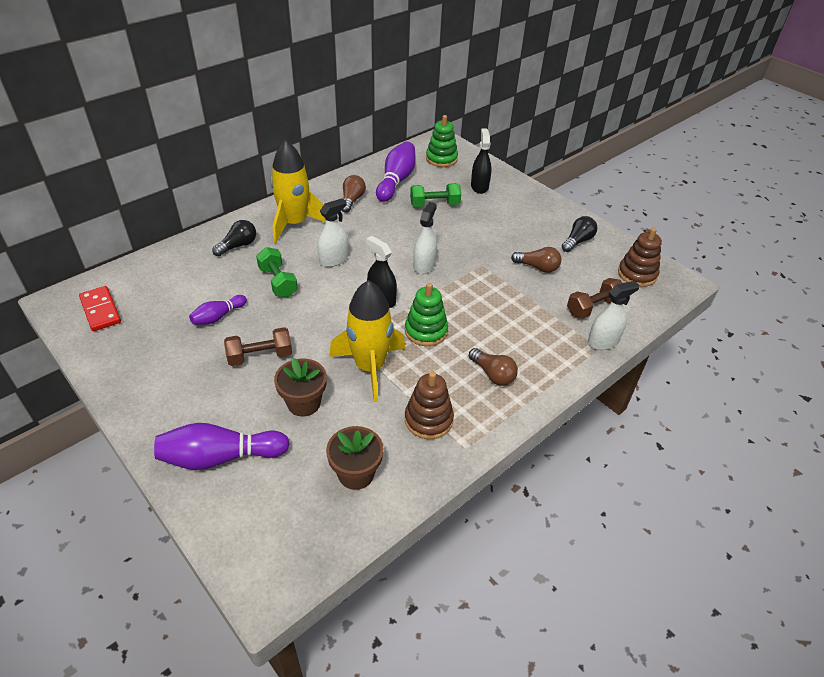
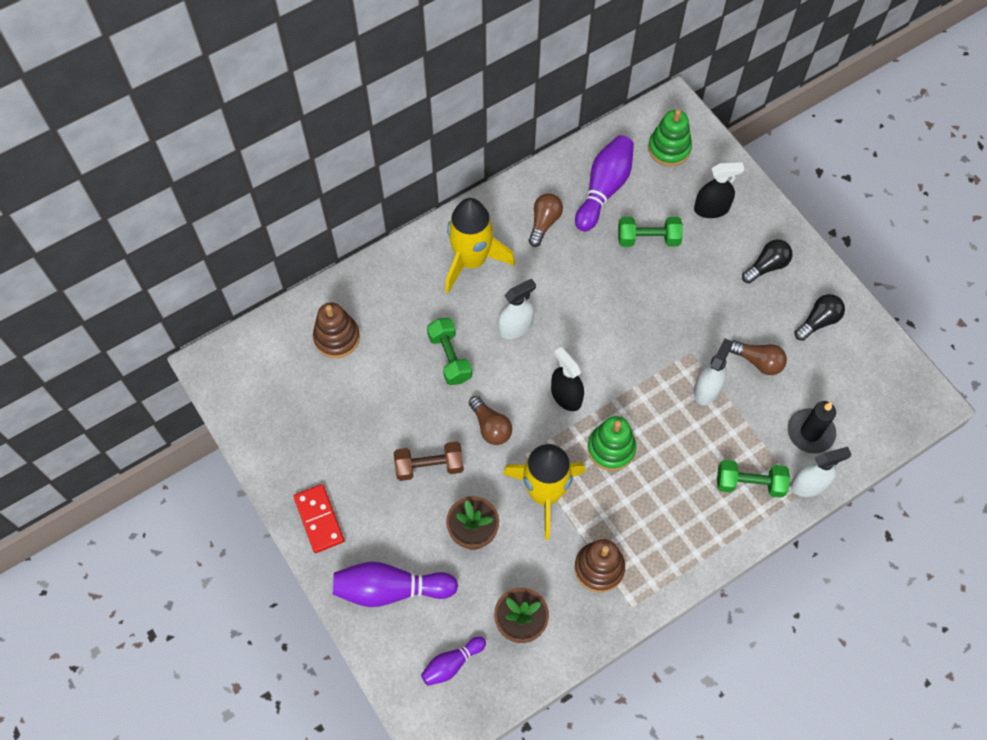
camera: 10 degrees right, 20 degrees up
(100, 310) = (257, 383): red domino -> red domino (319, 519)
(218, 317) = (384, 405): purple bowling pin -> purple bowling pin (452, 664)
(238, 246) = (404, 293): black light bulb -> black light bulb (766, 266)
(424, 265) = (621, 346): white spray bottle -> white spray bottle (707, 389)
(479, 186) = (711, 209): black spray bottle -> black spray bottle turned 75 degrees clockwise
(493, 374) = (676, 517): brown light bulb -> brown light bulb (490, 426)
(552, 345) = (749, 483): none -> green dumbbell
(593, 307) = (810, 432): brown dumbbell -> black candle
(637, 274) = (878, 384): brown stacking toy -> brown stacking toy (337, 337)

